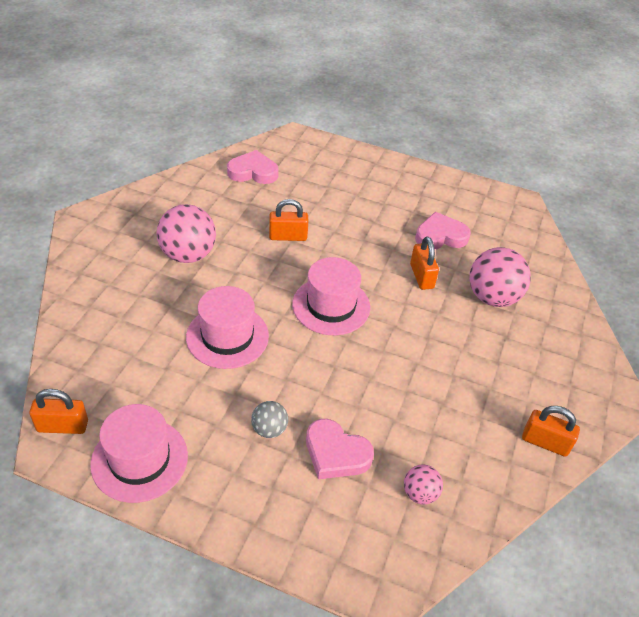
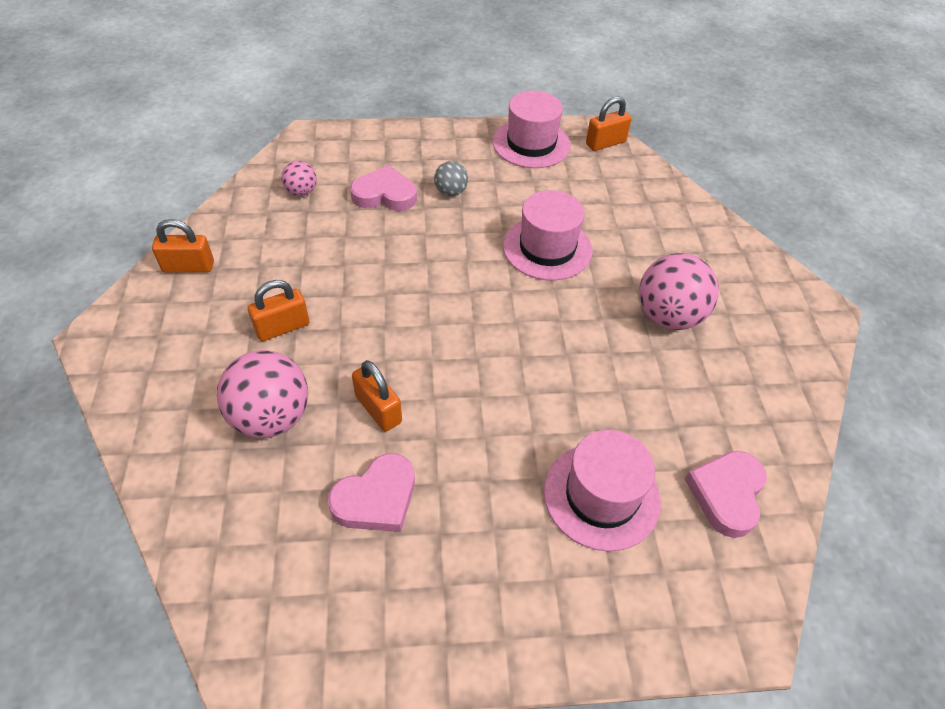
camera: 155 degrees right, 5 degrees up
(253, 172) = (726, 494): pink heart -> pink heart turned 135 degrees clockwise
(288, 236) = (583, 394): orange padlock -> orange padlock (282, 327)
(331, 306) = (468, 321): pink hat -> pink hat (601, 496)

